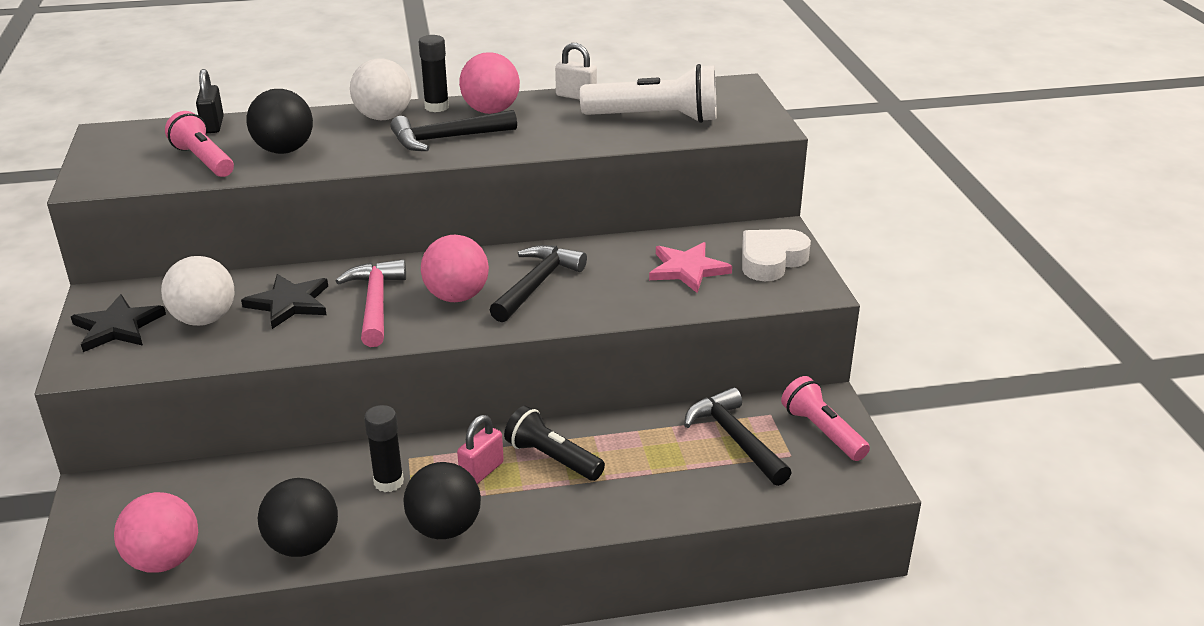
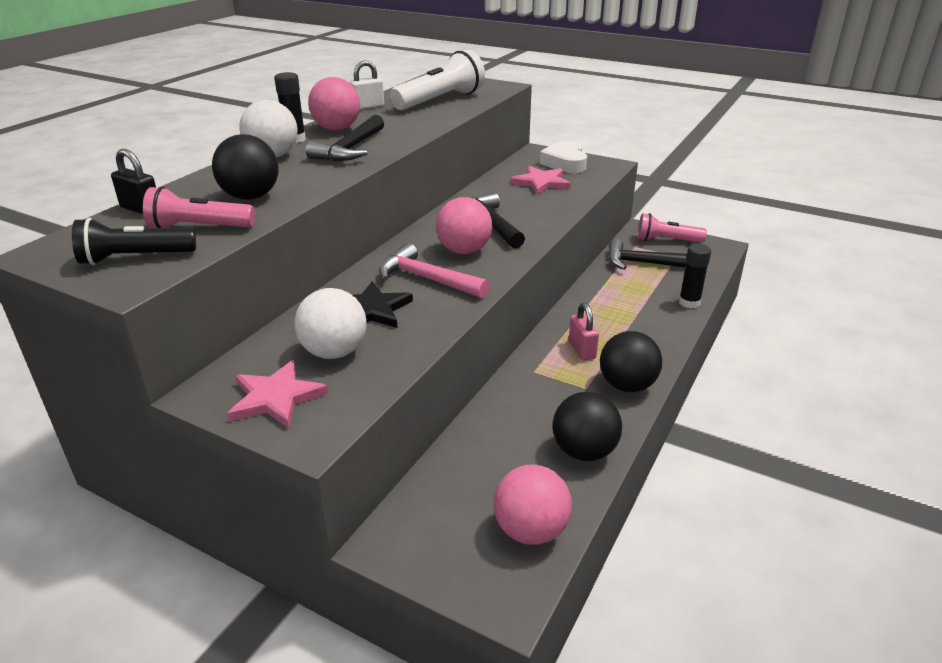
camera: 50 degrees left, 0 degrees up
(117, 327) = (276, 398): black star -> pink star
(388, 482) = (551, 389): black glue stick -> black glue stick (689, 303)
(552, 458) = (597, 322): black flashlight -> black flashlight (134, 258)

